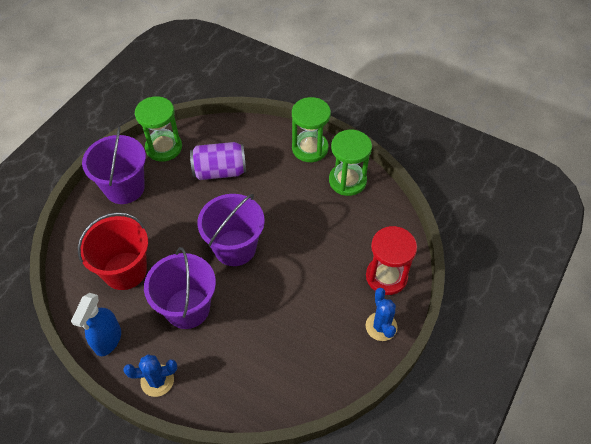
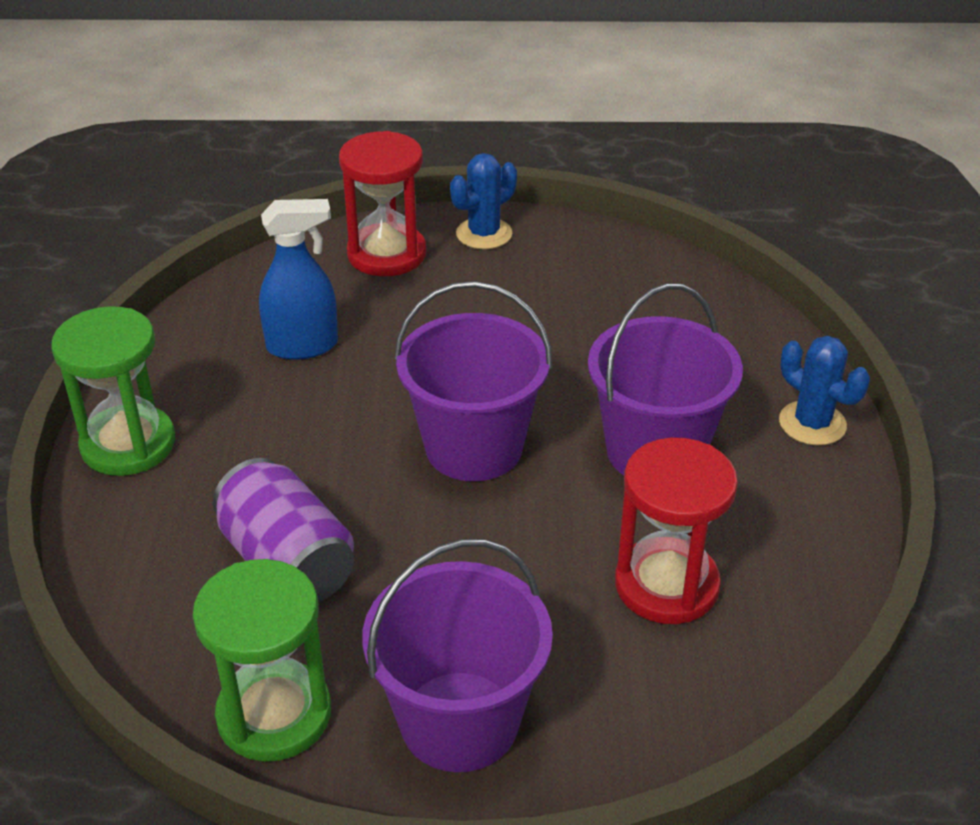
camera: 120 degrees left, 15 degrees down
(108, 340) = (820, 525): blue spray bottle -> blue spray bottle (303, 346)
(125, 271) = (666, 585): red bucket -> red hourglass
(347, 181) = (193, 361): green hourglass -> none

